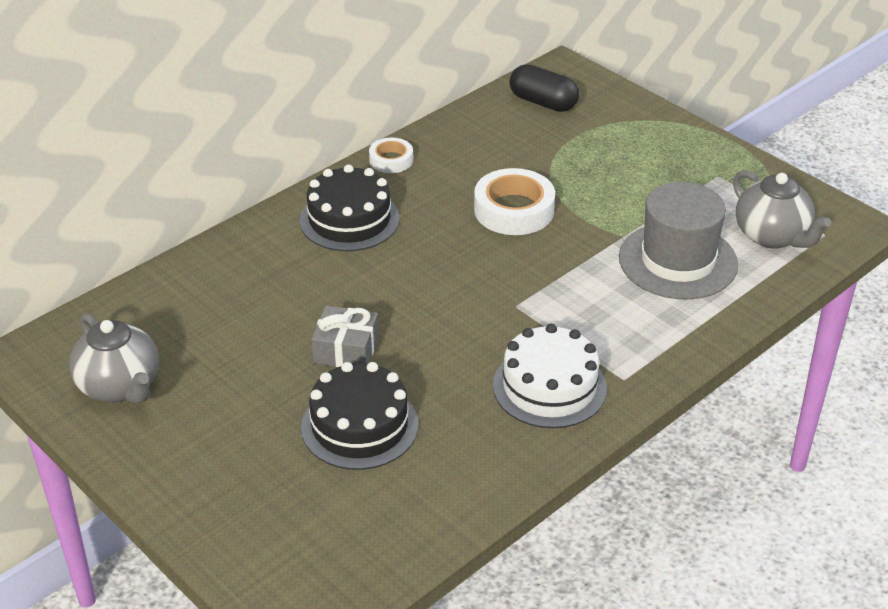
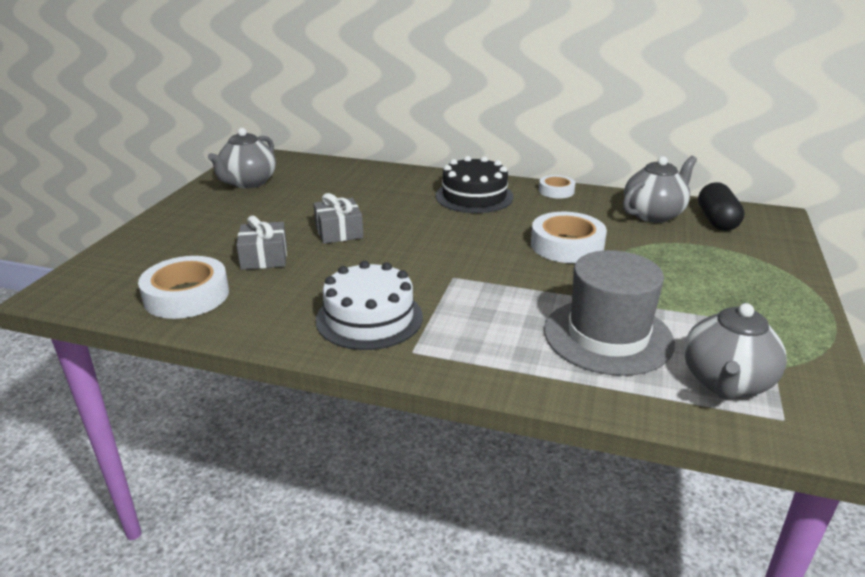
camera: 60 degrees right, 10 degrees down
(359, 426) = (264, 257): black cake -> grey gift
(402, 508) = (186, 295): none -> white tape
(499, 129) = (654, 214): none -> grey teapot

